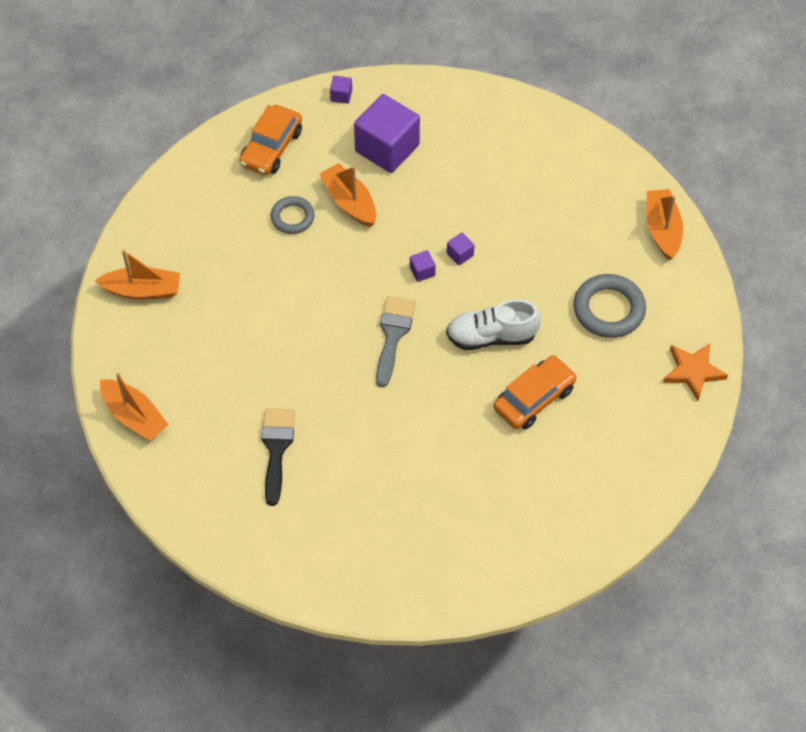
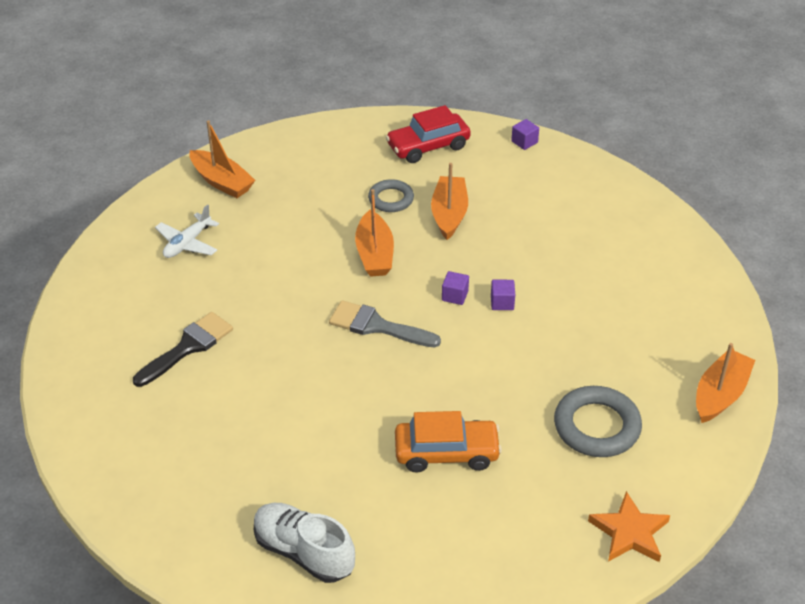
camera: 40 degrees right, 15 degrees down
(134, 416) = (114, 257): orange boat -> orange boat (374, 254)
(178, 364) = (187, 243): none -> white plane
(271, 148) = (428, 146): orange car -> red car
(387, 148) = (523, 195): purple cube -> none
(393, 335) = (377, 326): grey brush -> grey brush turned 120 degrees counterclockwise
(491, 336) = (461, 380): white shoe -> white shoe (304, 552)

